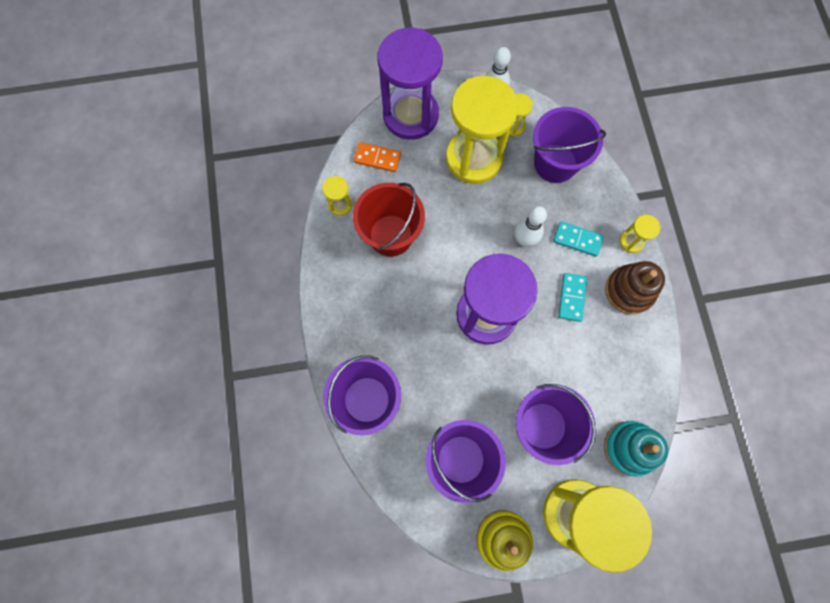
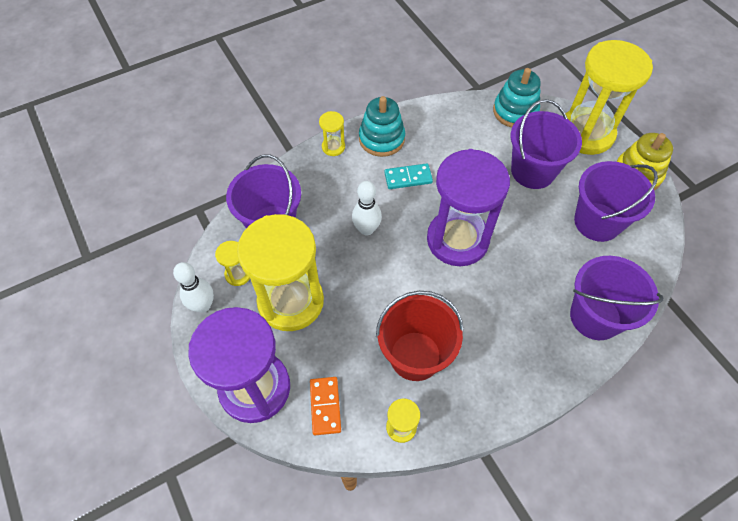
camera: 110 degrees left, 15 degrees down
(577, 240) = (348, 187): turquoise domino -> none
(629, 290) = (381, 139): brown stacking toy -> turquoise stacking toy

